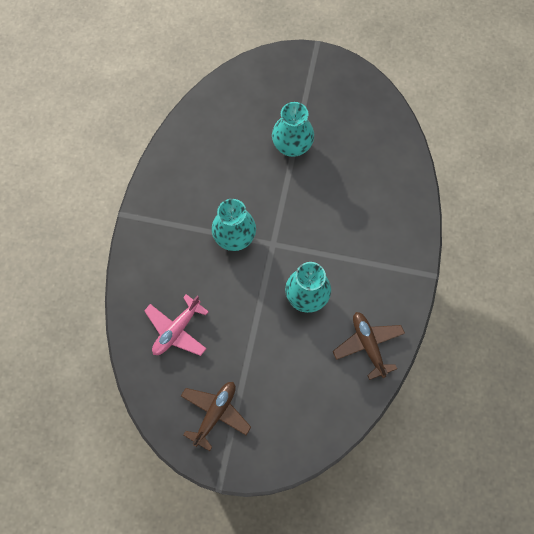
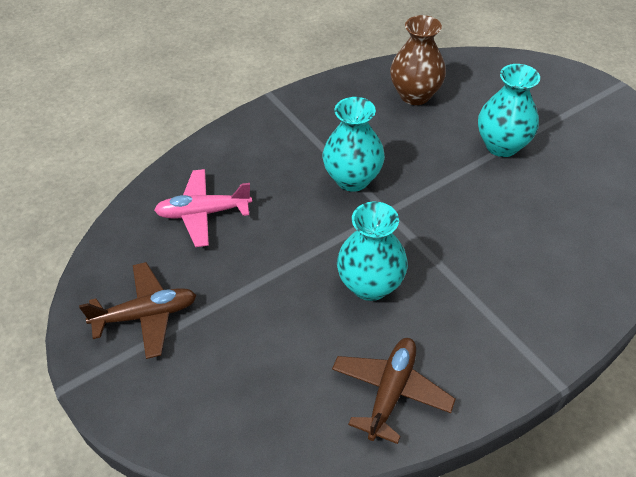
camera: 45 degrees right, 20 degrees down
(211, 145) = (415, 95): none -> brown vase

